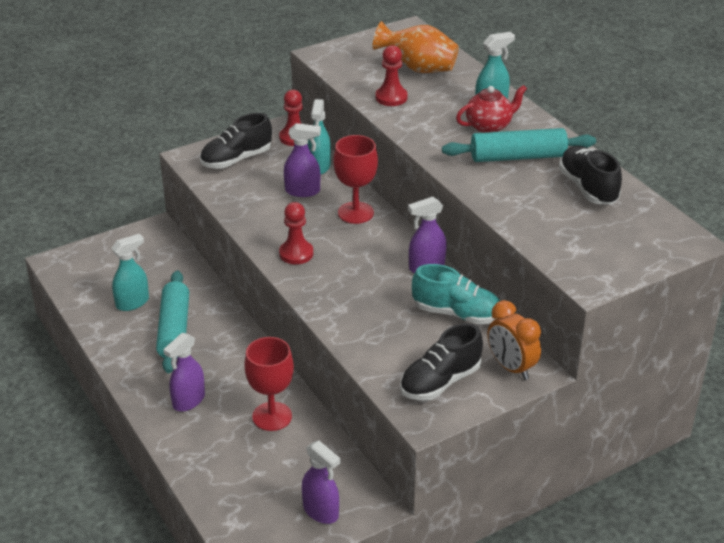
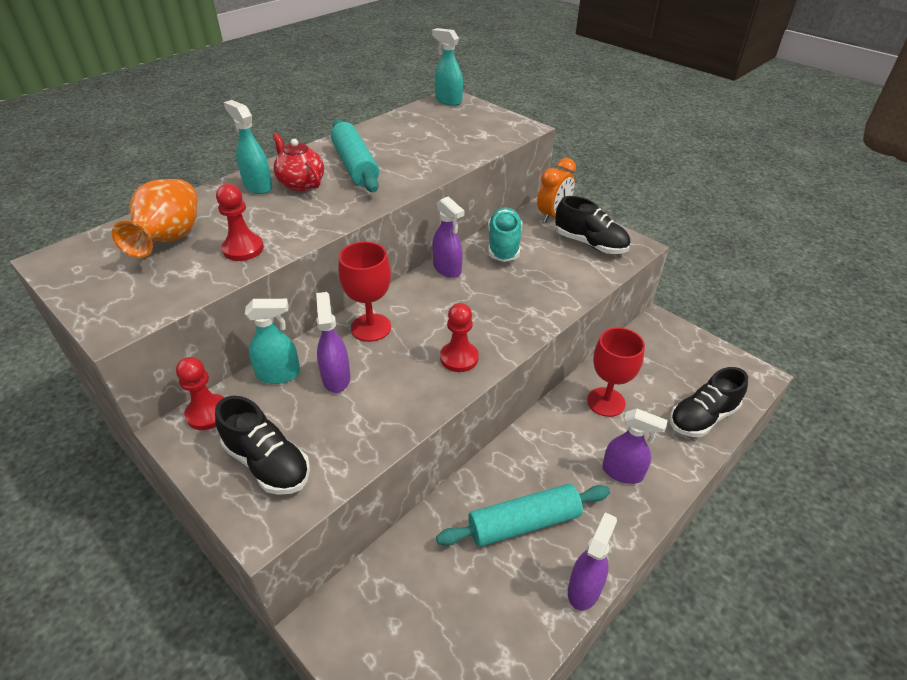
camera: 105 degrees left, 5 degrees up
(133, 302) = (492, 590): turquoise spray bottle -> turquoise spray bottle (448, 101)
(321, 511) = (685, 348): purple spray bottle -> purple spray bottle (584, 589)
(588, 188) = (395, 134): black shoe -> black shoe (702, 417)

